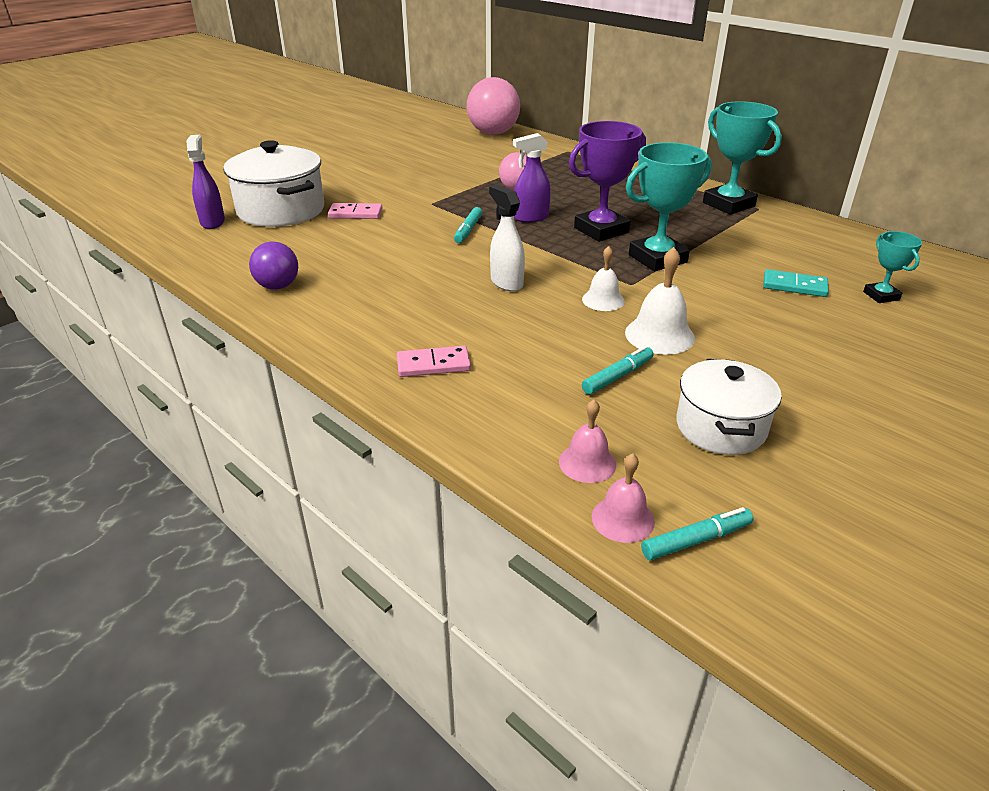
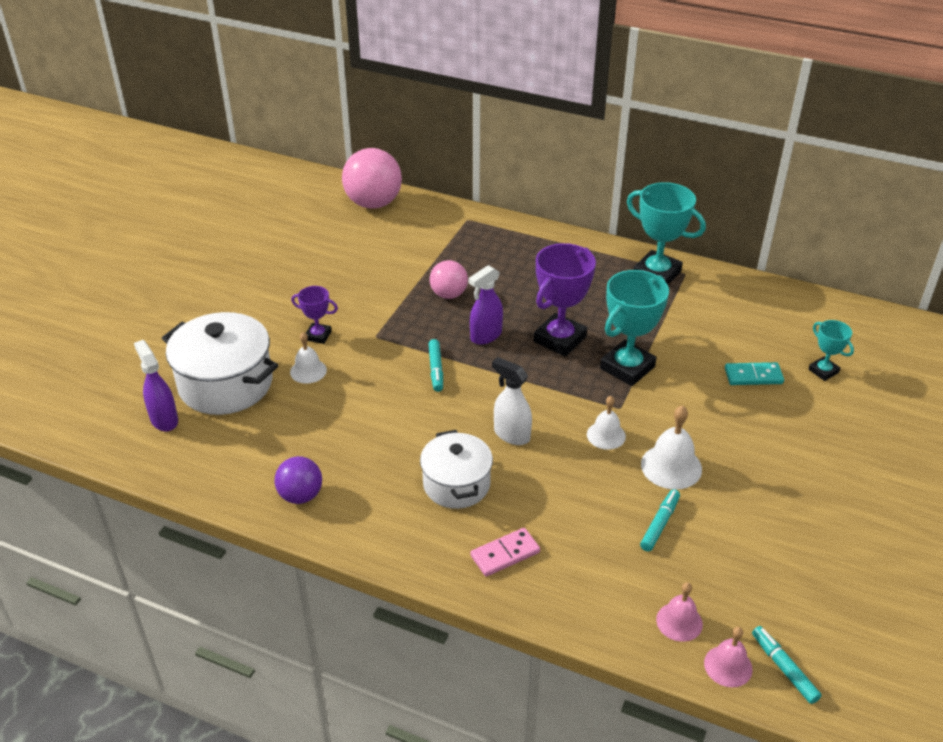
camera: 20 degrees left, 5 degrees up
(355, 214) = (308, 371): pink domino -> white bell
(382, 196) = (318, 336): none -> purple trophy
(695, 540) = (784, 668): turquoise marker -> turquoise marker turned 75 degrees counterclockwise
(720, 427) = (758, 556): white pot -> white pot (456, 484)

